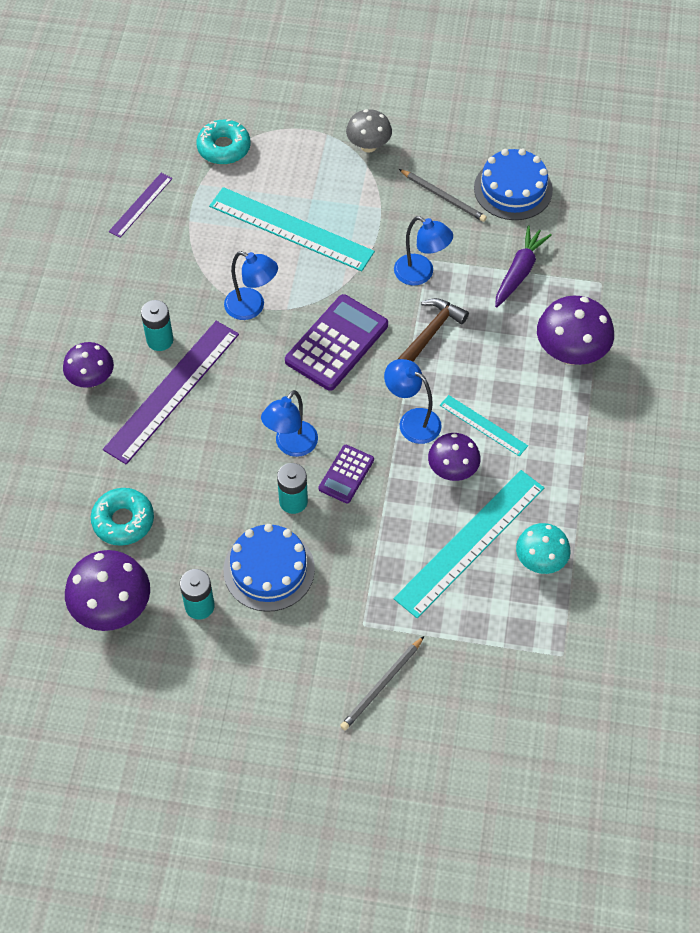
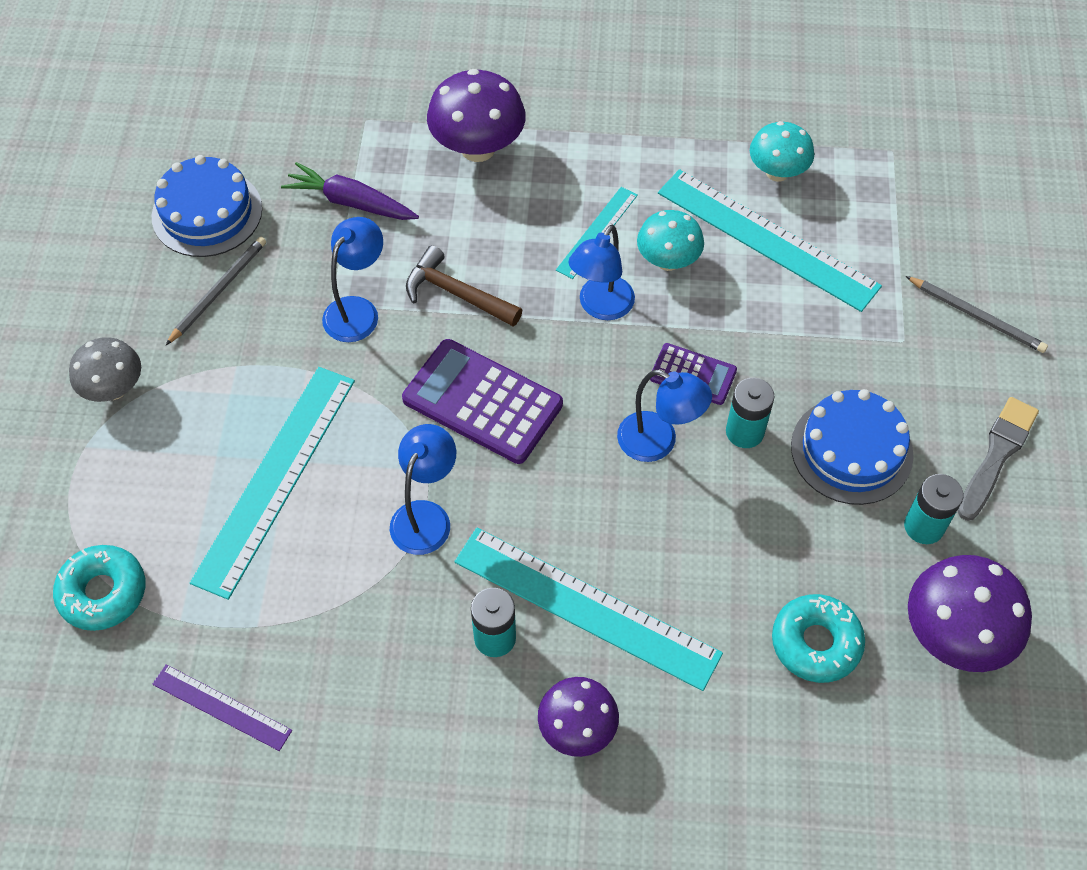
camera: 95 degrees left, 0 degrees up
(172, 391) = (586, 607): purple ruler -> turquoise ruler
(252, 670) = (997, 455): none -> grey brush
(452, 470) = (668, 261): purple mushroom -> turquoise mushroom

